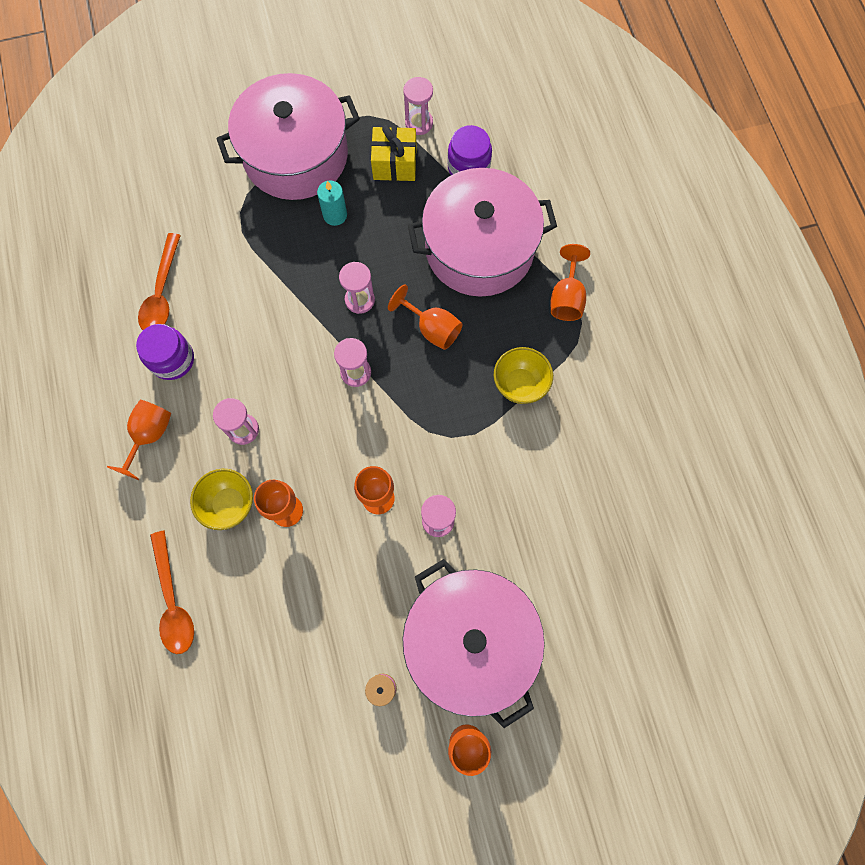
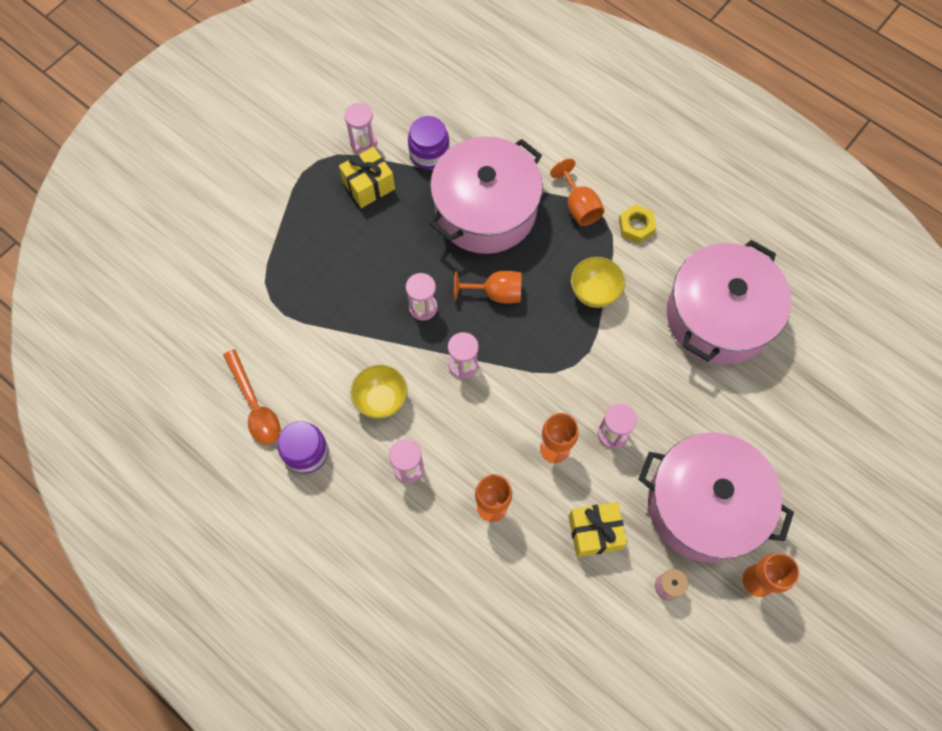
camera: 35 degrees left, 5 degrees down
(149, 435) = (335, 525): orange goblet -> none
(173, 600) = (457, 639): orange spoon -> none
(229, 504) = (443, 533): yellow bowl -> yellow bowl (381, 400)
(295, 155) = (282, 227): pink pot -> pink pot (719, 316)
(335, 215) = (351, 254): turquoise candle -> none
(355, 595) = (594, 533): none -> yellow gift
(605, 349) = (636, 226): none -> yellow nut

